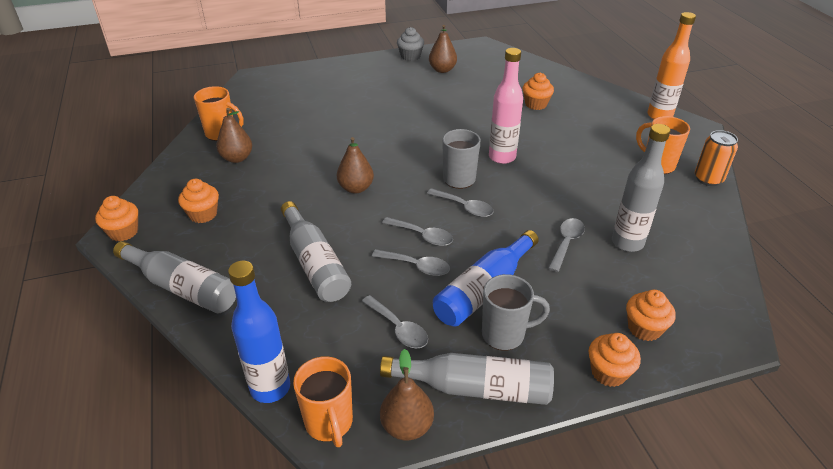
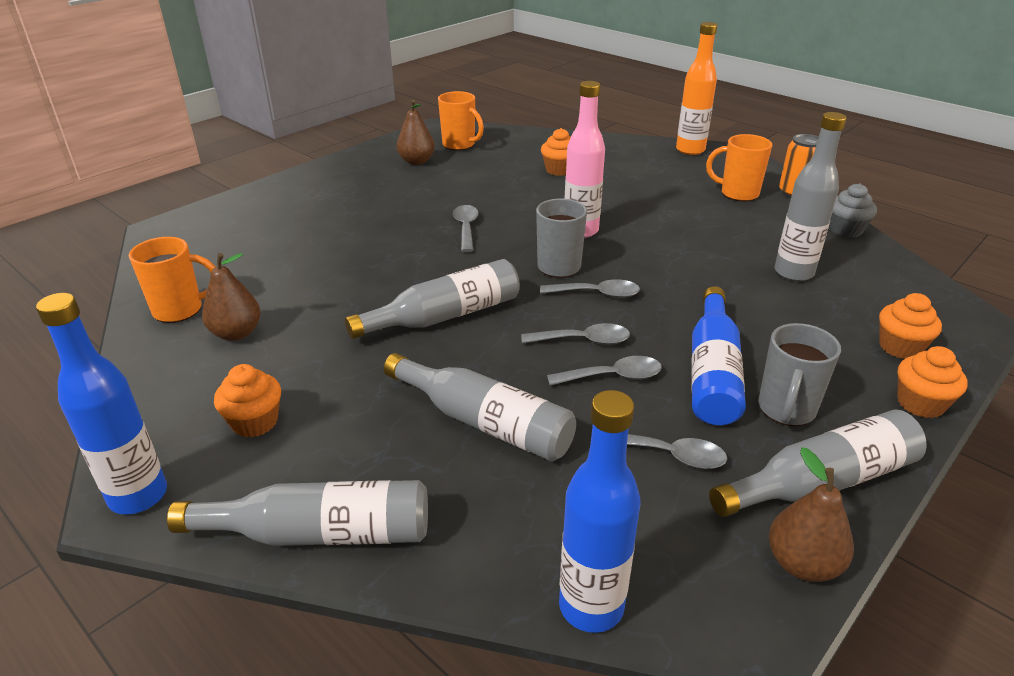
camera: 30 degrees left, 5 degrees down
(123, 232) = (138, 496): orange cupcake -> blue bottle
(329, 423) = (713, 611): orange mug -> orange mug (459, 145)
(356, 188) = (445, 316): brown pear -> grey bottle
(410, 56) = (362, 157): grey cupcake -> grey cupcake (846, 230)
(505, 334) = (786, 410): grey mug -> grey mug turned 150 degrees clockwise
(566, 243) = (740, 293): grey spoon -> grey spoon (466, 228)

